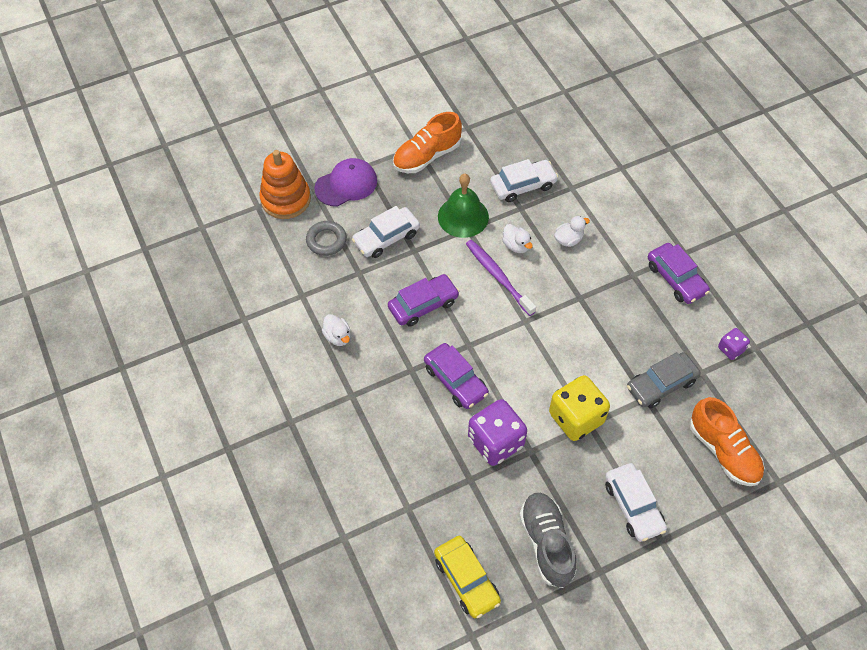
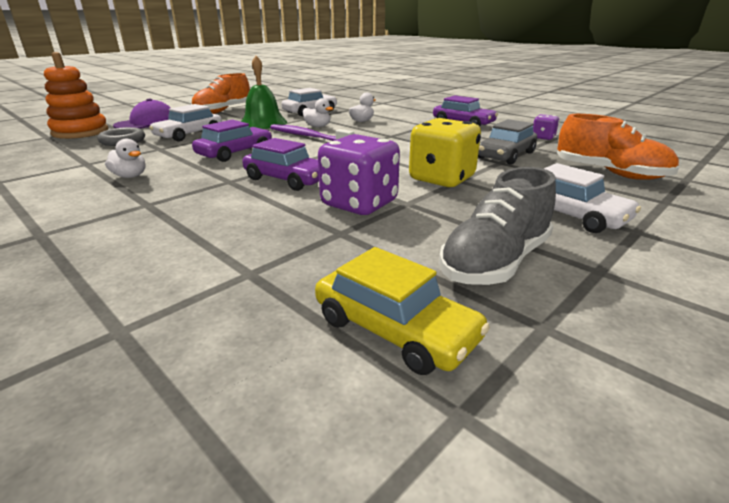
camera: 20 degrees left, 30 degrees down
(546, 543) = (495, 262): grey shoe -> grey shoe turned 105 degrees counterclockwise

